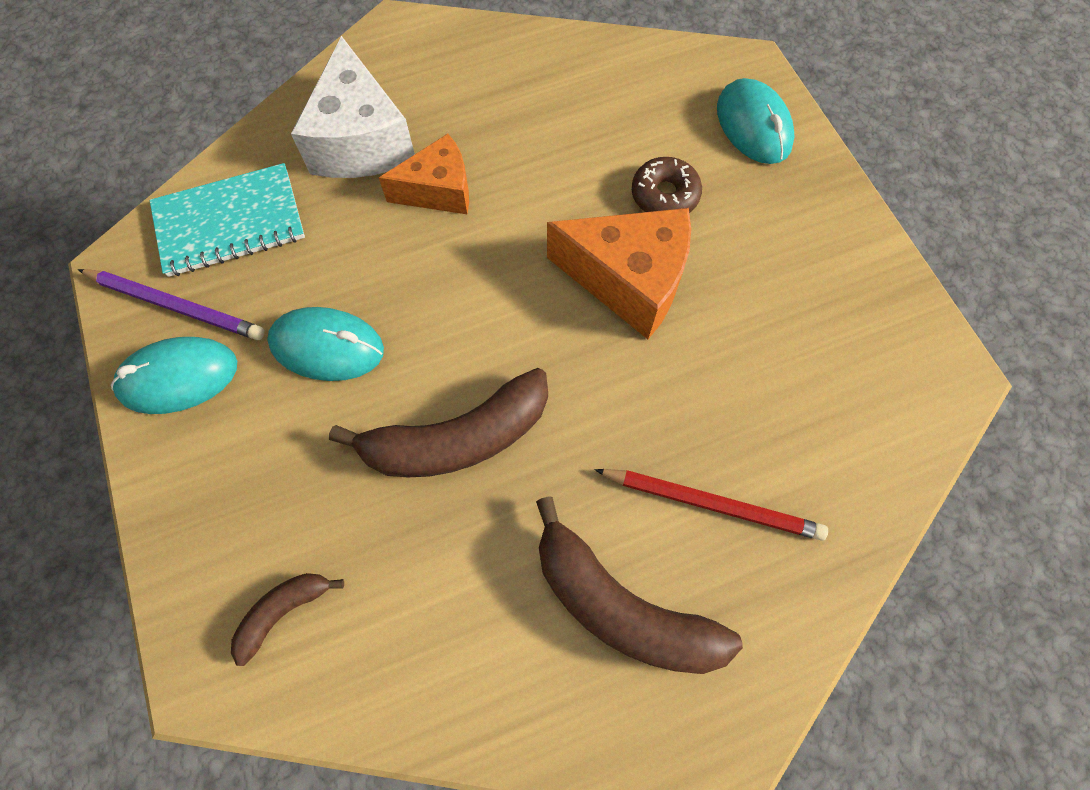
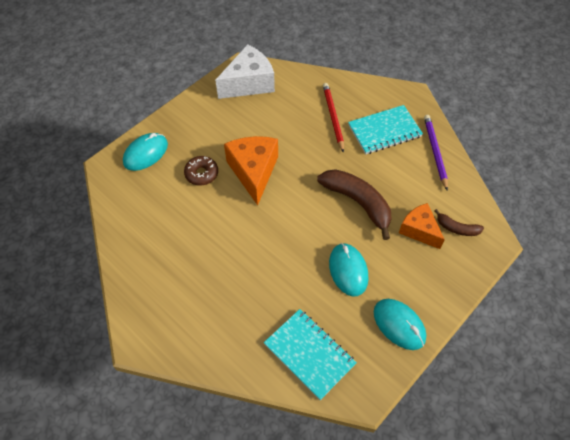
camera: 115 degrees left, 10 degrees down
(176, 306) = (367, 350): purple pencil -> purple pencil (435, 152)
(361, 141) = (228, 317): white cheese -> white cheese (249, 83)
(438, 190) = (242, 265): orange cheese -> orange cheese (419, 230)
(620, 606) = (384, 131): brown banana -> turquoise notebook

